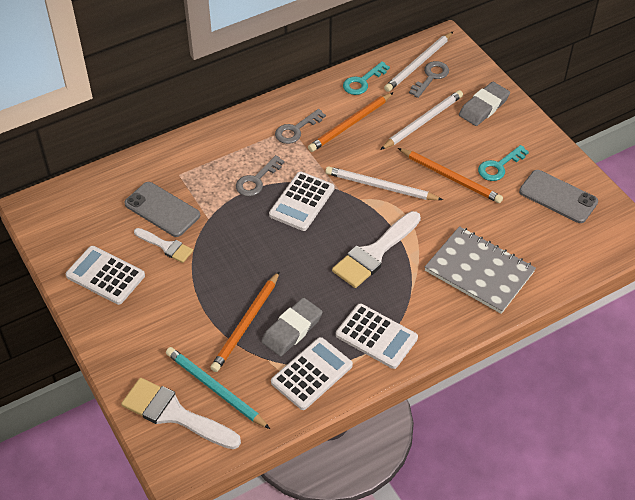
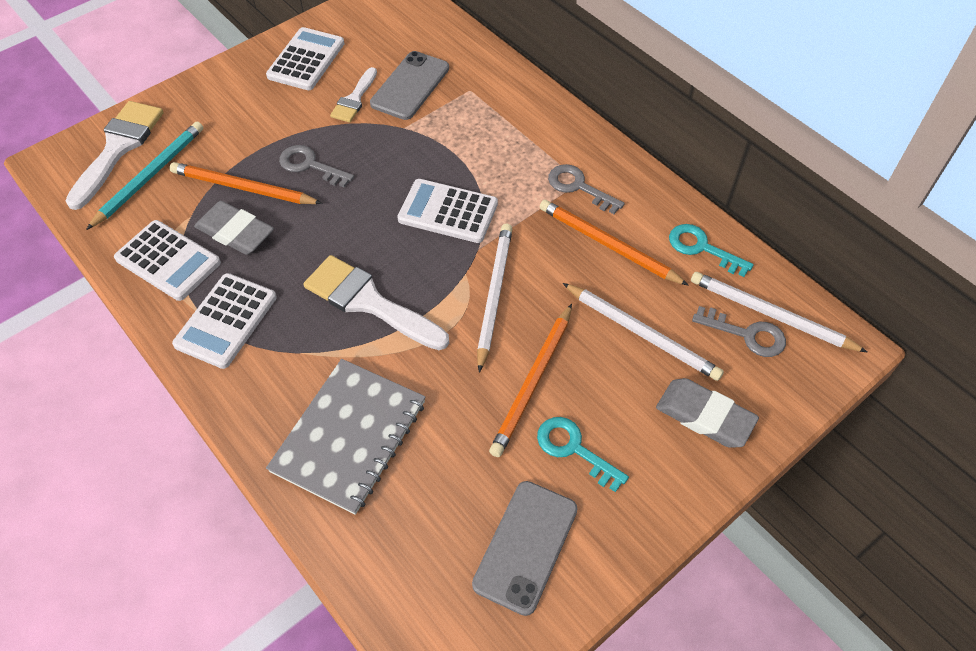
camera: 80 degrees right, 5 degrees up
(256, 180) = (476, 161): grey key -> grey key (310, 165)

